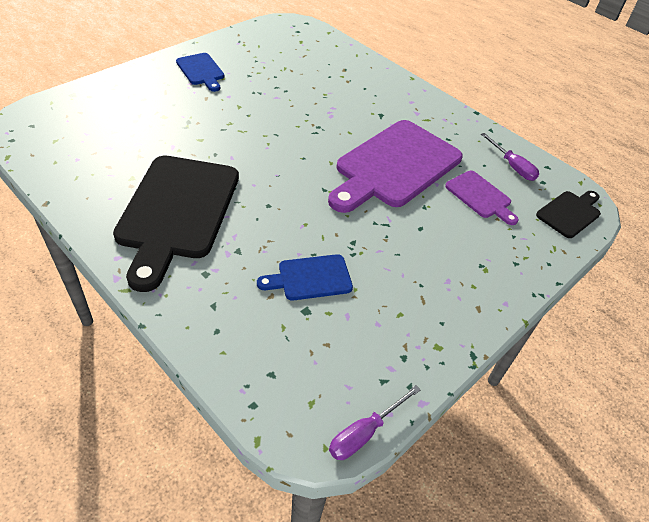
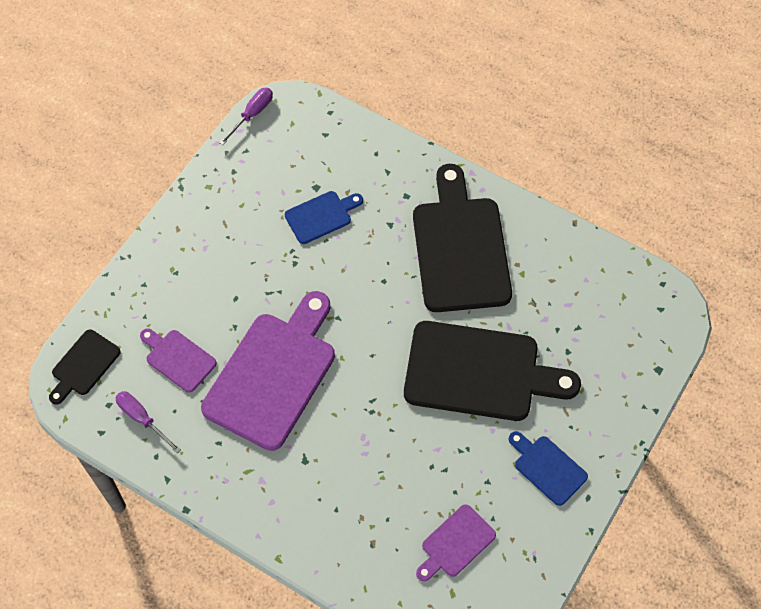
camera: 170 degrees right, 15 degrees up
(217, 126) = (479, 372): none -> black cutting board
(287, 57) = (455, 543): none -> purple cutting board

